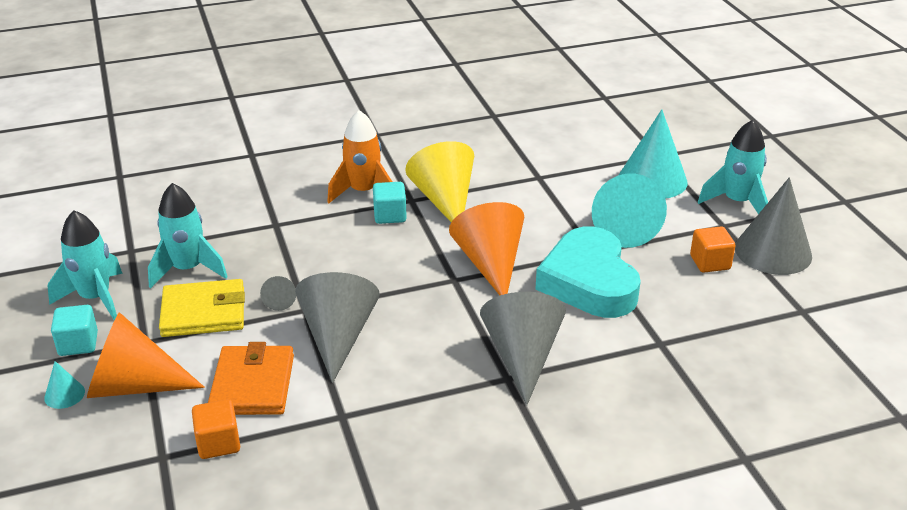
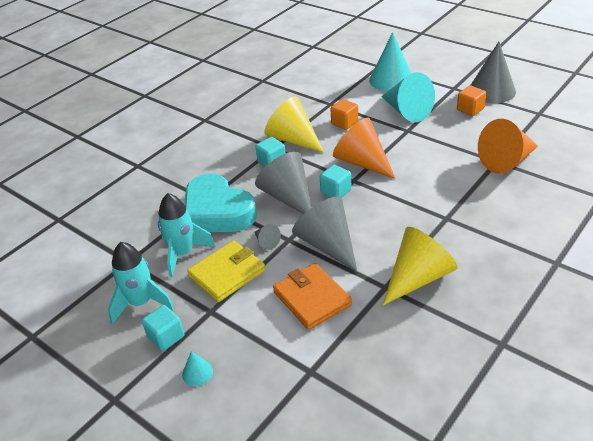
camera: 30 degrees left, 5 degrees up
(134, 385) = (237, 341): orange cone -> orange cone (507, 161)
(218, 443) = (334, 343): orange cube -> orange cube (344, 123)
(363, 192) = (239, 156): orange rocket -> none
(389, 426) = (418, 277): none -> yellow cone
(419, 282) = (336, 191): none -> turquoise cube
(522, 357) = (440, 203): grey cone -> grey cone (288, 197)
(589, 282) = (425, 147): turquoise heart -> turquoise heart (217, 212)
(737, 202) = (446, 73): turquoise rocket -> none

